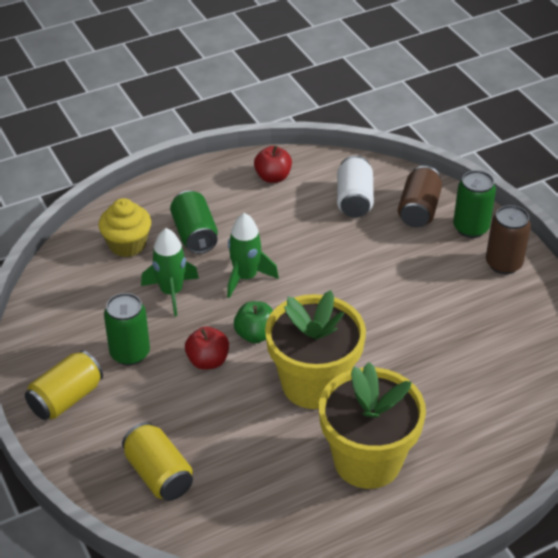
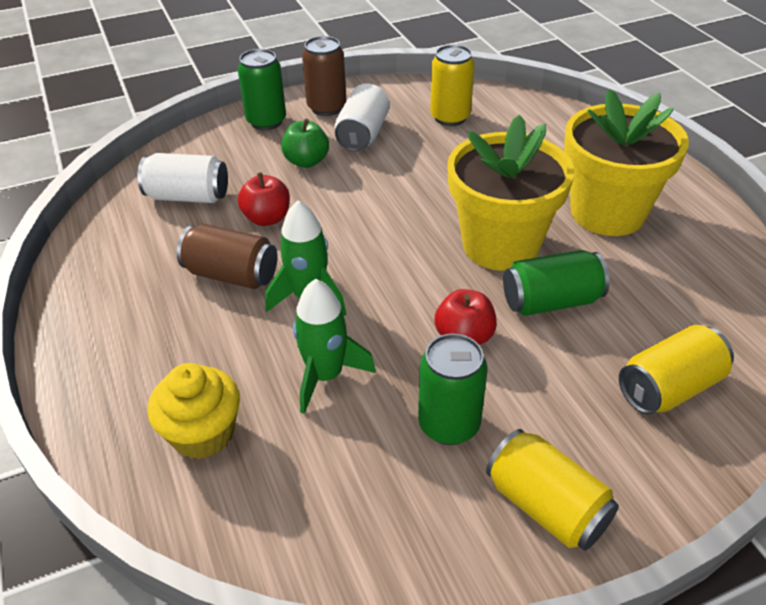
camera: 85 degrees left, 0 degrees up
(195, 235) = (205, 349): green can -> green can (551, 301)
(255, 335) = (418, 290): green apple -> green apple (306, 161)
(273, 177) = (110, 264): red apple -> red apple (267, 218)
(418, 210) = (225, 151): brown can -> brown can (231, 275)
(462, 291) = (363, 134): none -> white can
(507, 351) = (450, 117): none -> yellow can

